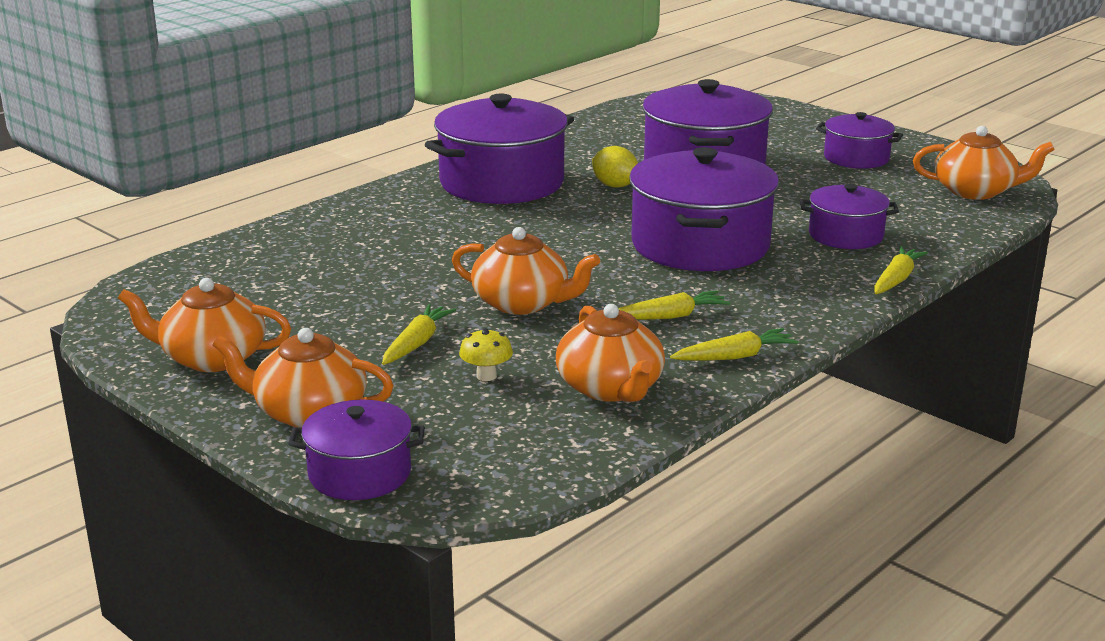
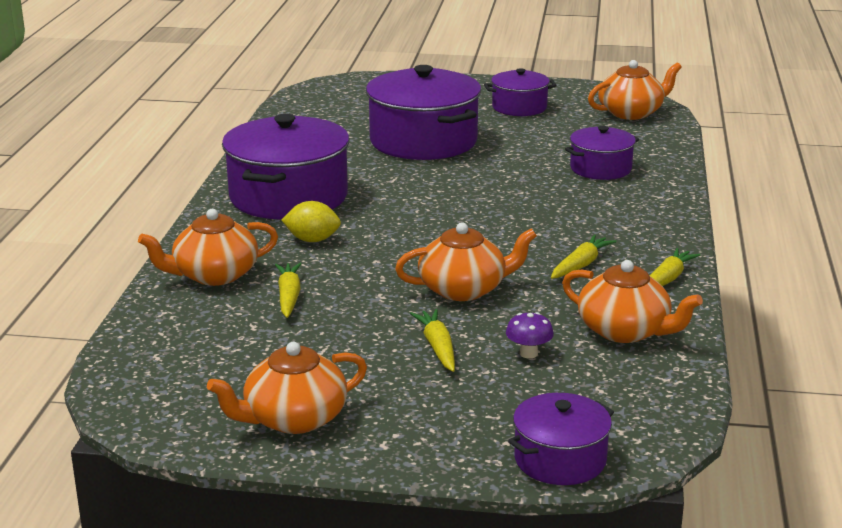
camera: 35 degrees left, 0 degrees up
(309, 412) = (446, 430): orange teapot -> orange teapot (214, 275)
(486, 376) = (528, 353): yellow mushroom -> purple mushroom
(615, 186) = (382, 175): yellow lemon -> yellow lemon (312, 240)
(700, 245) = (517, 204): purple pot -> none
(896, 279) = (679, 191): yellow carrot -> yellow carrot (289, 297)

